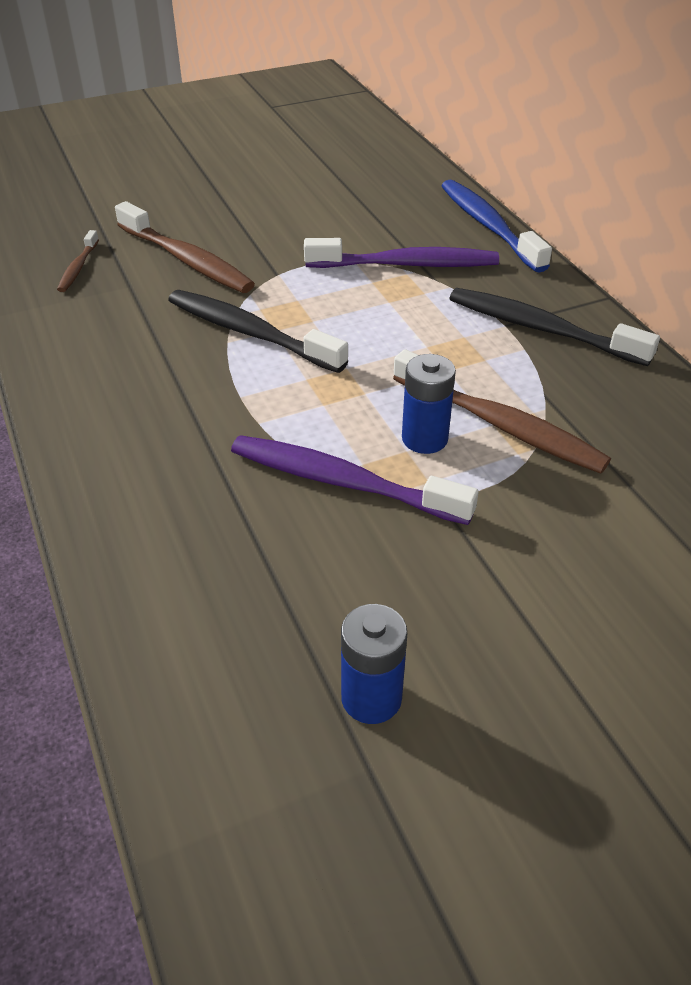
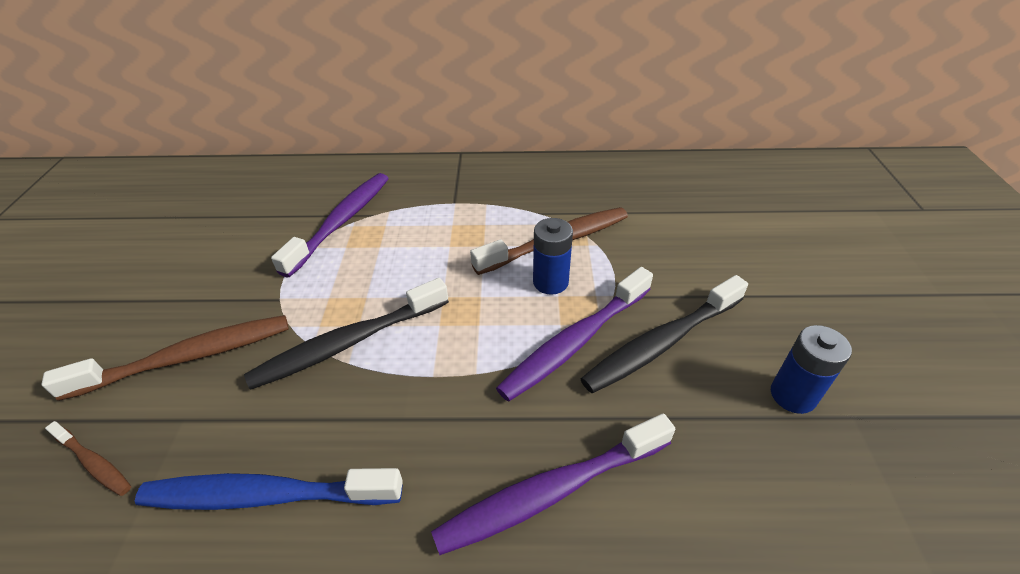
camera: 65 degrees left, 0 degrees up
(148, 511) = (550, 491): none -> purple toothbrush
(488, 226) = (335, 168): blue toothbrush -> blue toothbrush (266, 495)
(541, 329) = (471, 189): black toothbrush -> black toothbrush (661, 343)

